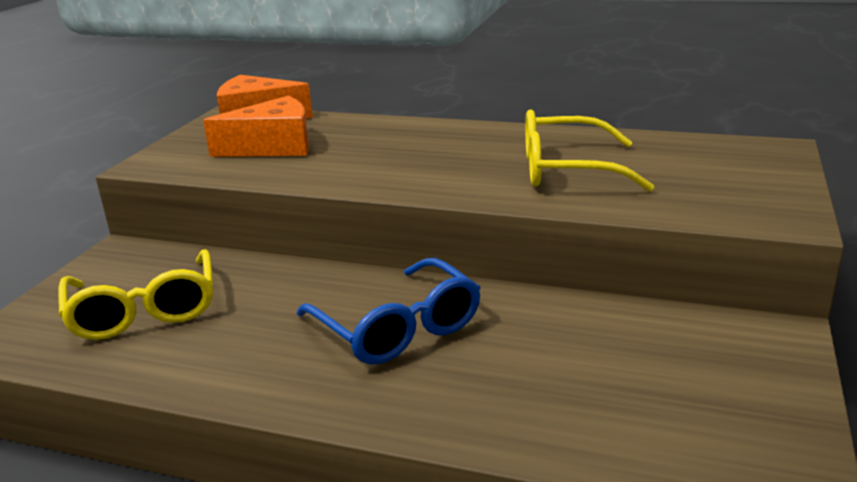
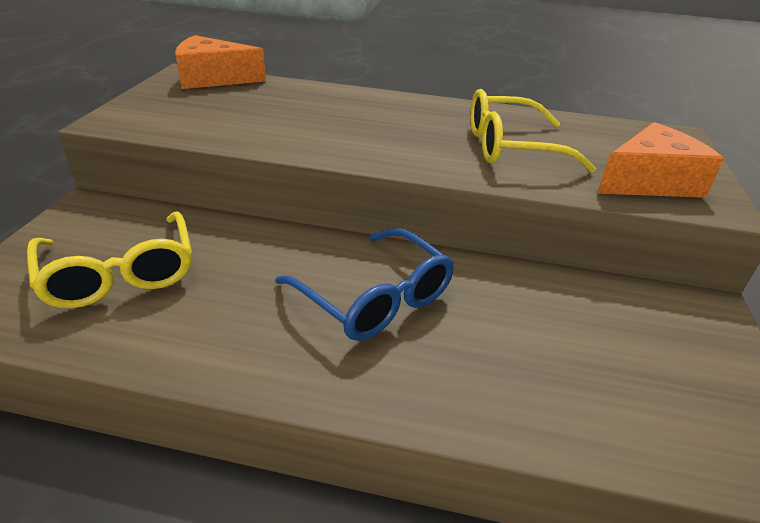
camera: 10 degrees left, 10 degrees up
(273, 147) = (234, 109): orange cheese -> orange cheese (649, 182)

